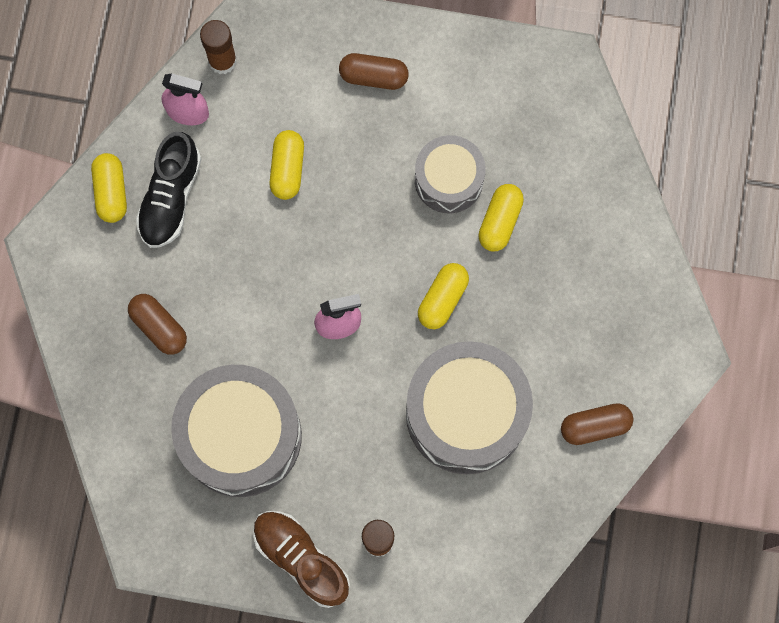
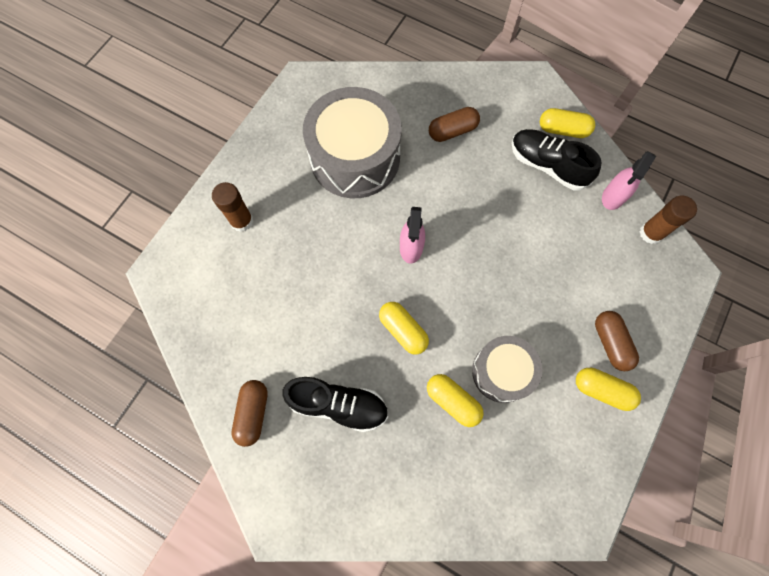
camera: 110 degrees right, 5 degrees down
(287, 169) = (547, 251): yellow capsule -> yellow capsule (602, 390)
(301, 559) = (254, 168): brown shoe -> none
(373, 77) = (610, 343): brown capsule -> brown capsule turned 45 degrees counterclockwise
(466, 413) = (306, 315): grey drum -> none
(550, 339) = (338, 404): none -> black shoe

